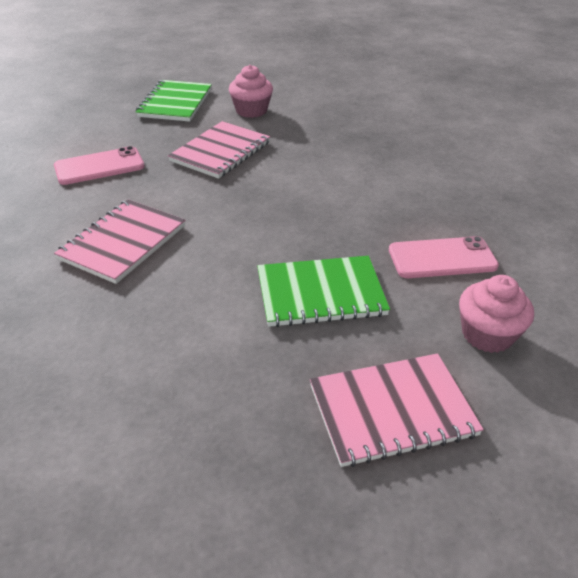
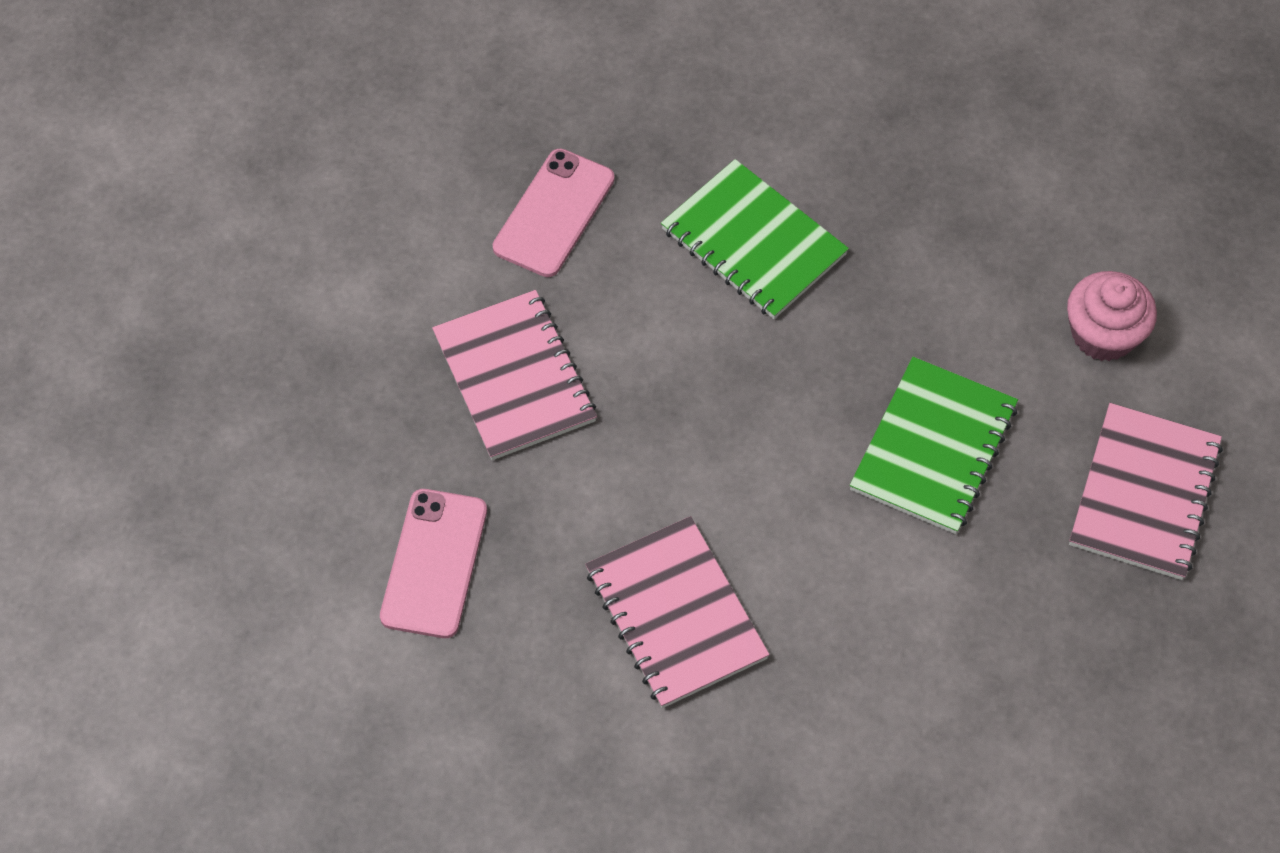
camera: 55 degrees left, 20 degrees up
(175, 103) = (284, 358): green notebook -> green notebook (753, 242)
(251, 110) = (406, 262): pink cupcake -> none
(442, 258) = (957, 281): pink phone -> pink phone (554, 213)

